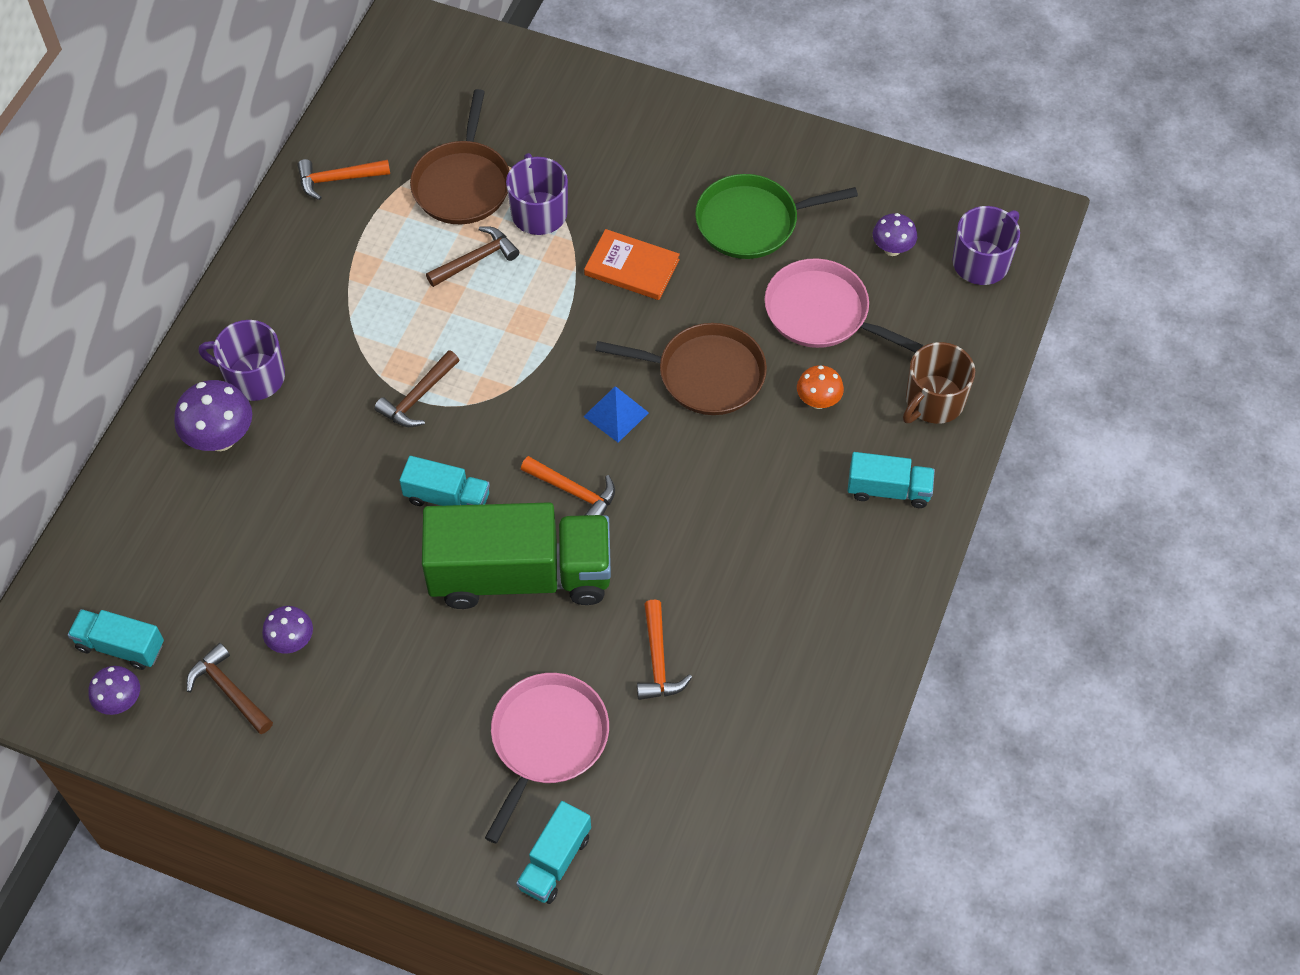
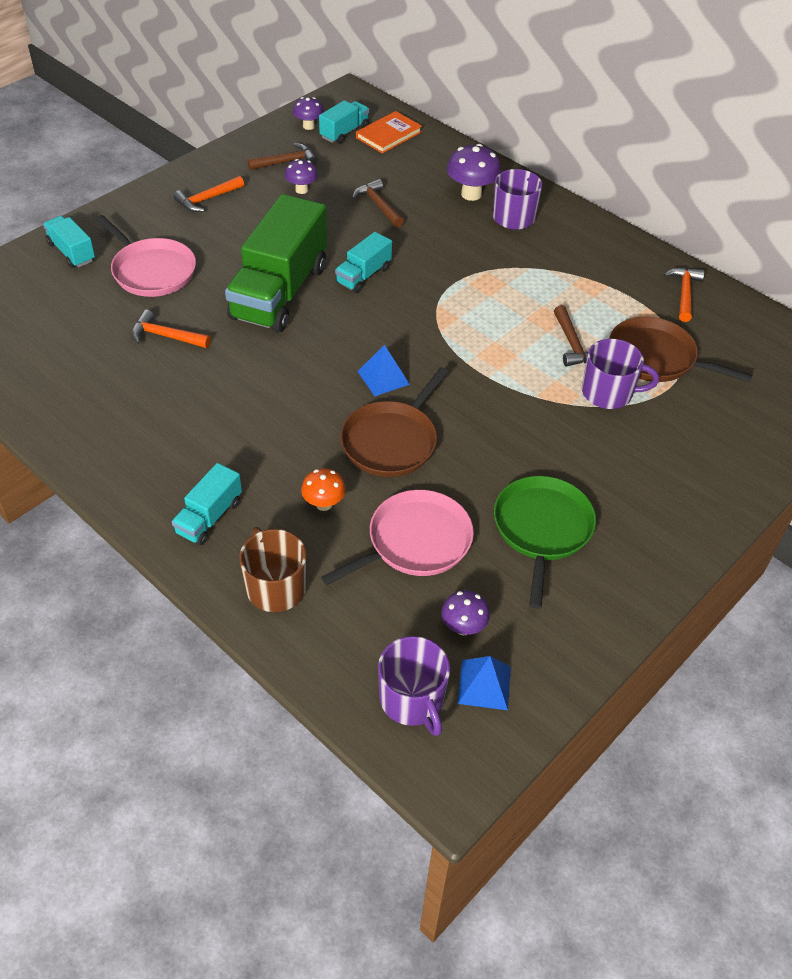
camera: 110 degrees right, 10 degrees down
(418, 397) = (457, 283): brown hammer -> brown hammer (378, 205)
(574, 492) = (329, 335): orange hammer -> orange hammer (207, 199)
(632, 267) = (525, 431): orange book -> orange book (388, 135)
(938, 219) = (484, 684): none -> blue pyramid

